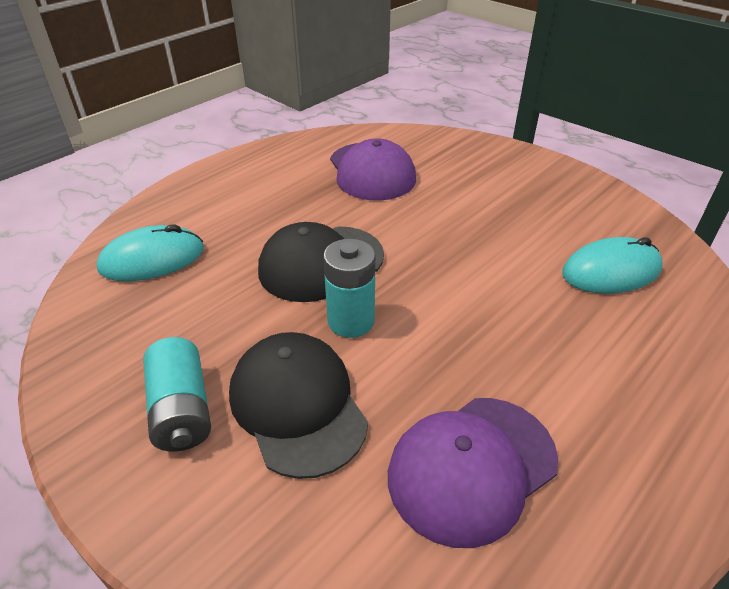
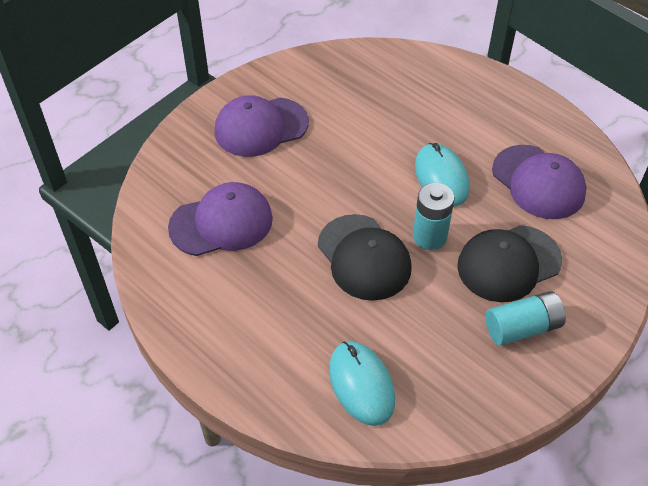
camera: 90 degrees left, 10 degrees up
(513, 190) = (261, 127): none -> purple cap
(611, 271) = (368, 92): turquoise mouse -> turquoise mouse (441, 177)

